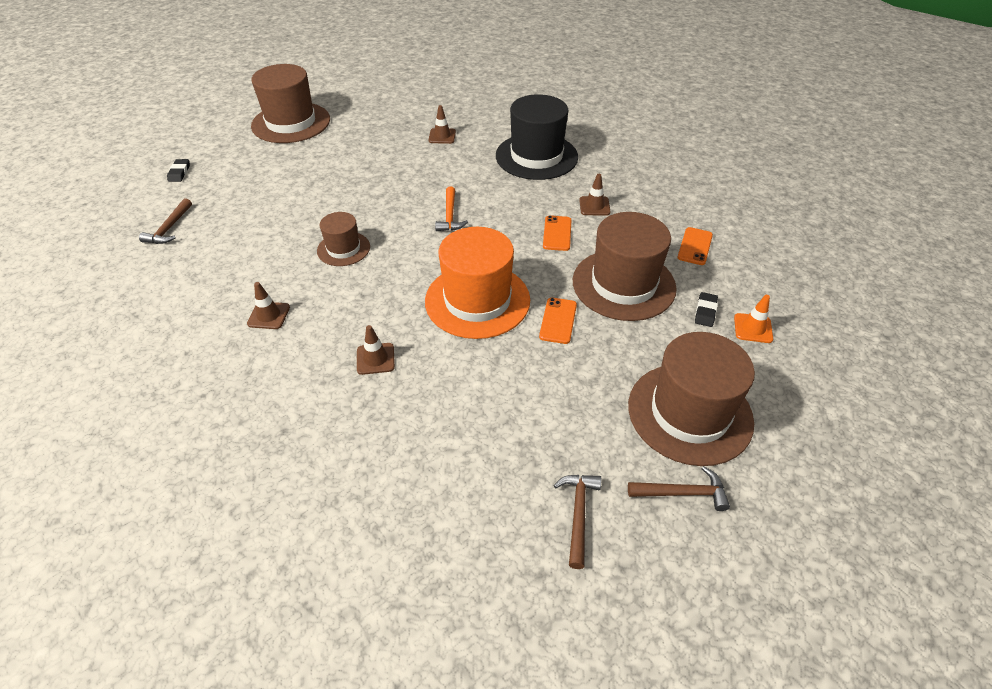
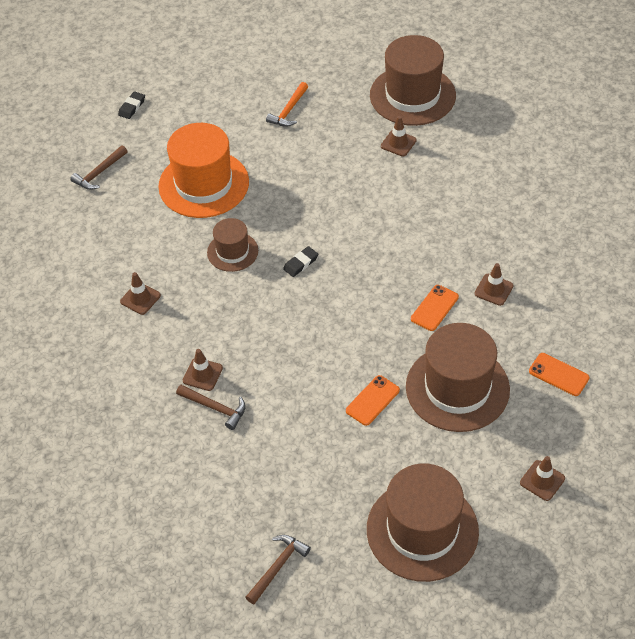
camera: 30 degrees right, 5 degrees up
(291, 123) = (259, 73): brown hat -> brown hat (412, 95)
(450, 215) = (347, 249): orange hammer -> orange hammer (289, 110)
(477, 300) = (316, 352): orange hat -> orange hat (203, 184)
(536, 156) = (478, 205): black hat -> none
(682, 493) = (366, 588): brown hammer -> brown hammer (215, 408)
(695, 246) = (558, 375): orange phone -> orange phone turned 75 degrees clockwise
(705, 311) = (511, 446): black eraser -> black eraser (301, 263)
(753, 328) = (542, 480): orange traffic cone -> brown traffic cone

